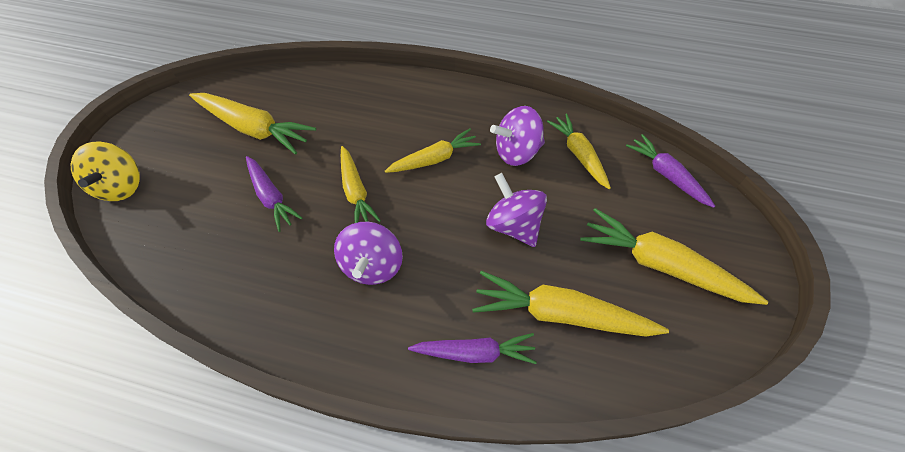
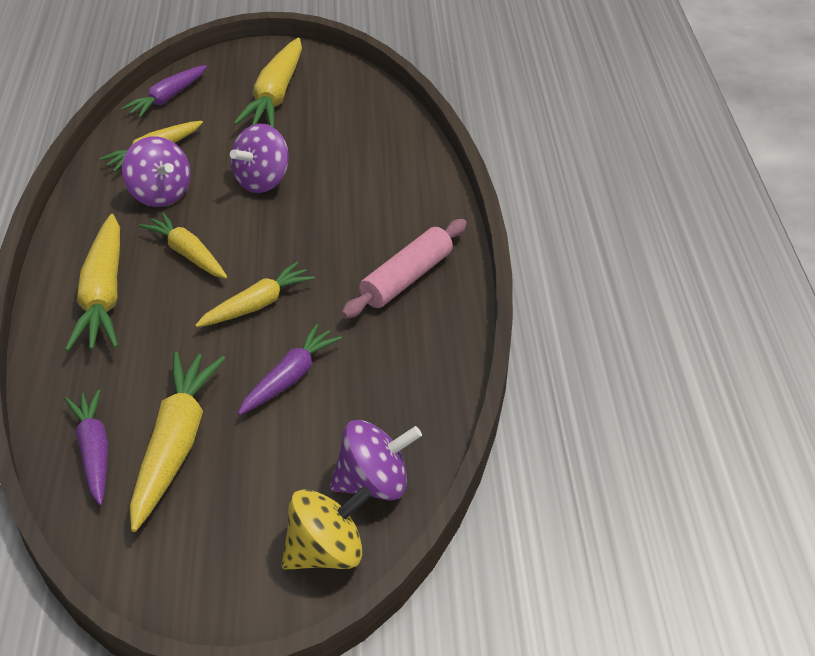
camera: 110 degrees left, 15 degrees down
(332, 306) = (406, 278): none -> pink rolling pin
(373, 265) = (348, 264): purple spinning top -> purple spinning top (374, 483)
(474, 352) = (406, 181): purple carrot -> purple carrot (94, 452)
(561, 314) = (348, 141): yellow carrot -> yellow carrot (103, 295)

